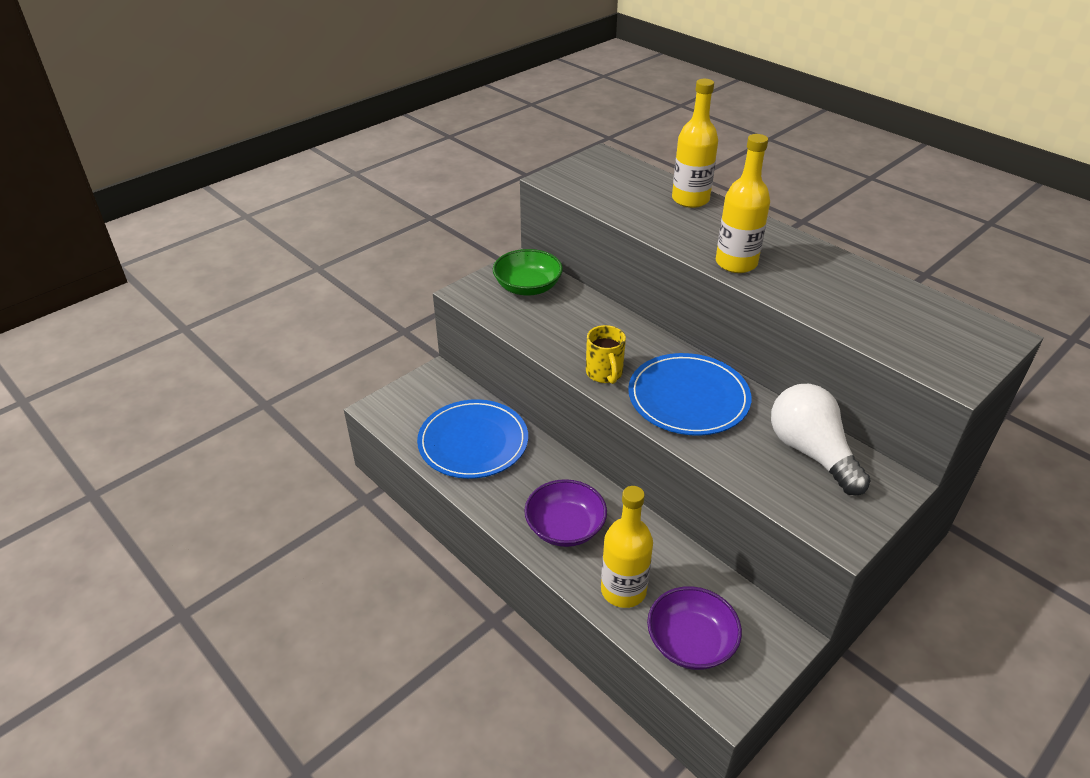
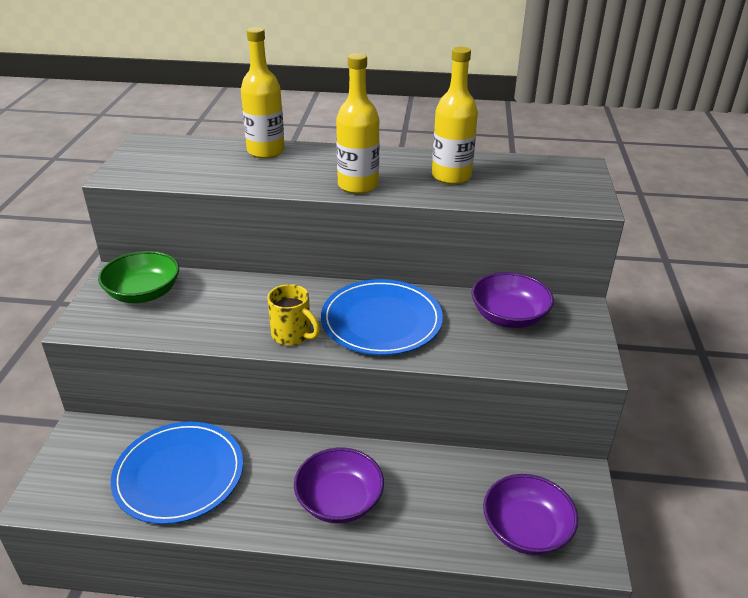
camera: 40 degrees left, 5 degrees down
(623, 590) = (437, 523): yellow bottle -> yellow bottle (451, 176)
(811, 452) = (509, 316): white light bulb -> purple bowl

